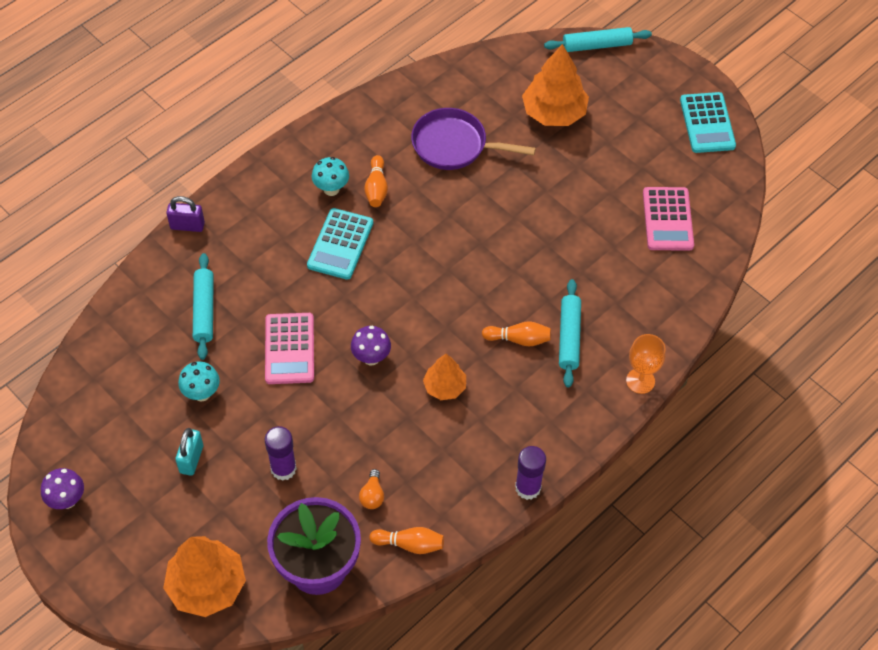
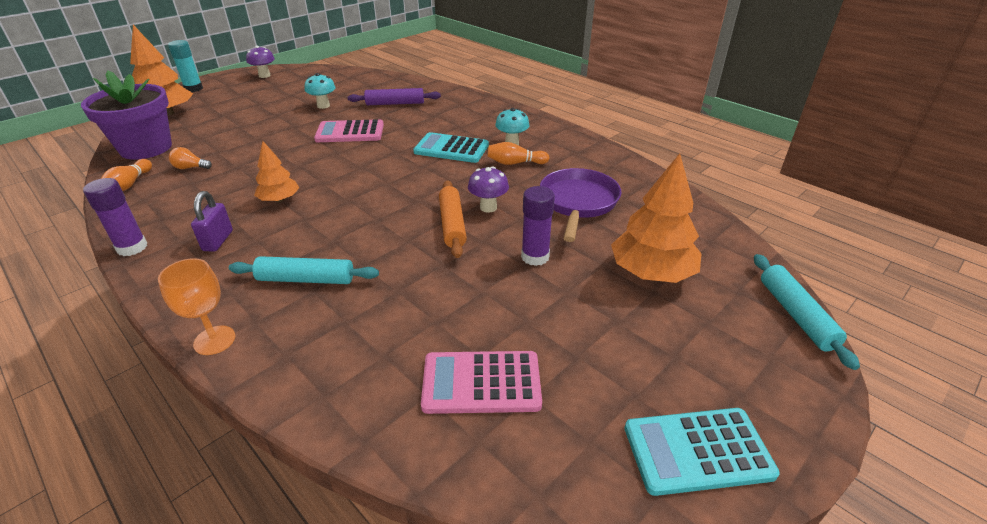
camera: 90 degrees right, 20 degrees down
(112, 586) = (193, 89): none -> turquoise glue stick
(187, 226) = (472, 96): purple padlock -> purple padlock (218, 241)
(191, 459) = (271, 105): turquoise padlock -> none
(204, 310) = (395, 104): turquoise rolling pin -> purple rolling pin
(283, 469) = (242, 134): purple glue stick -> purple glue stick (535, 257)
(371, 358) = (327, 164): purple mushroom -> purple mushroom (488, 207)
(489, 239) = (452, 224): none -> orange rolling pin
(519, 339) = (317, 243): orange bowling pin -> none

